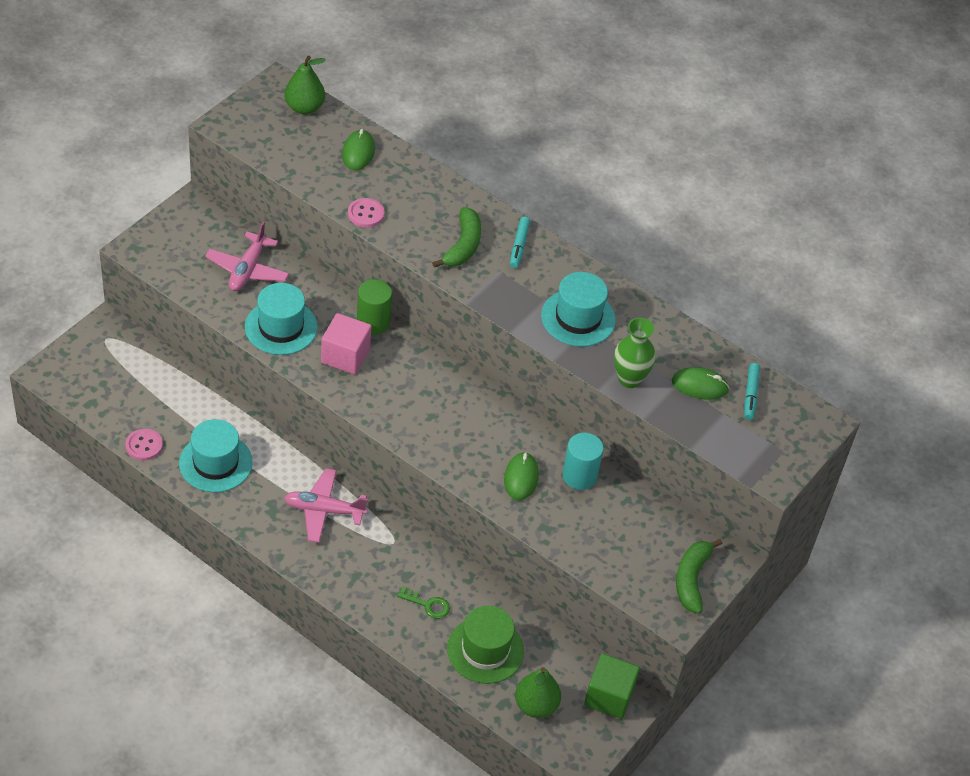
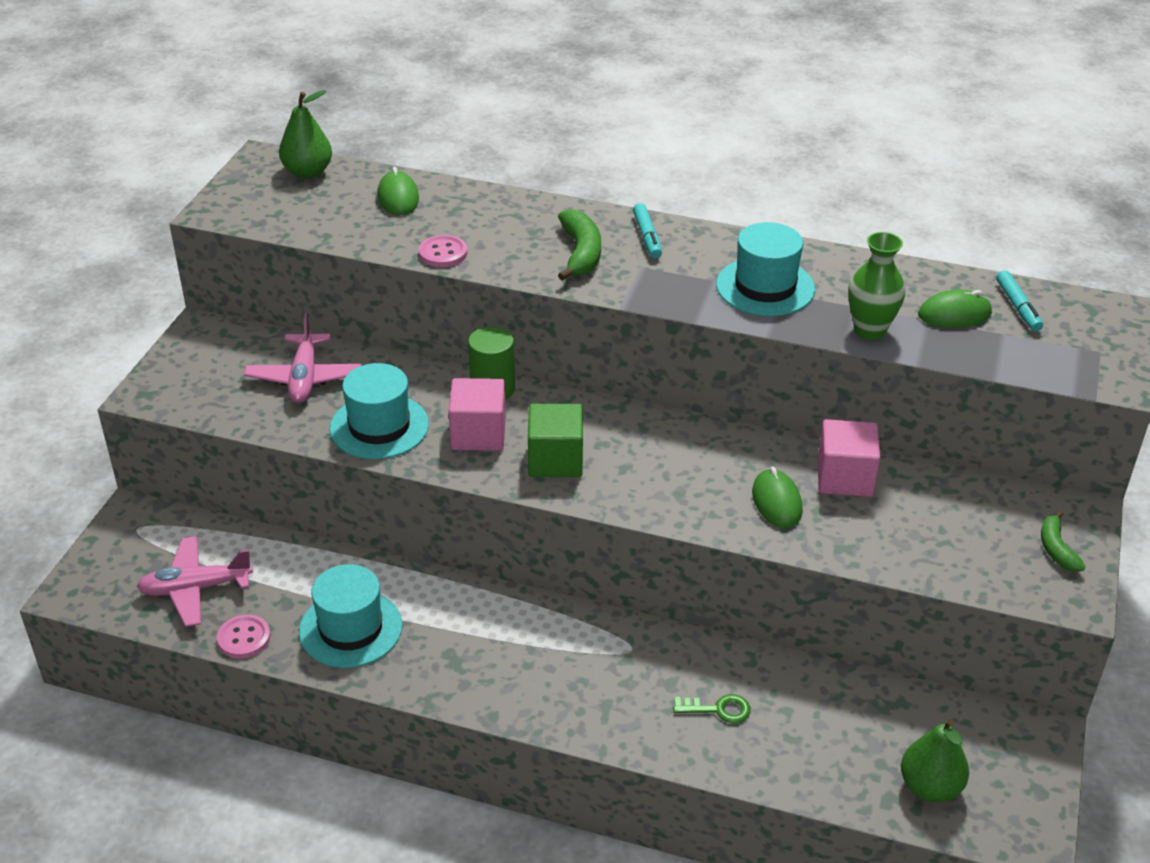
camera: 15 degrees left, 10 degrees down
(324, 510) = (522, 640): pink plane -> pink plane (196, 588)
(485, 650) = (824, 740): green hat -> none
(579, 476) = (844, 478): turquoise cylinder -> pink cube
(609, 696) = (1010, 742): green cube -> green cube (555, 460)
(691, 579) = (1056, 549): green banana -> green banana, size x0.65

